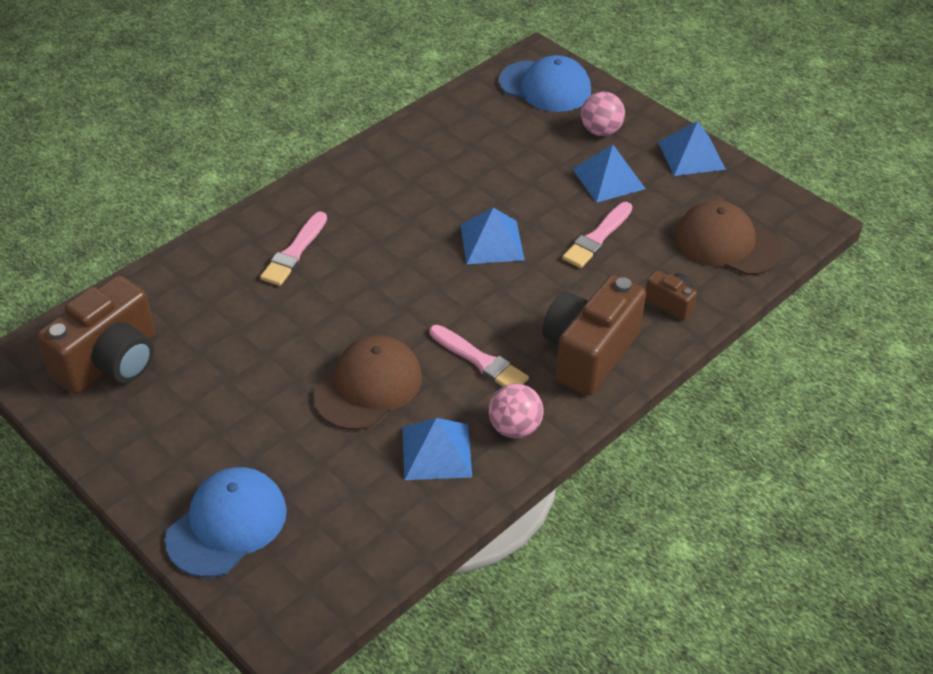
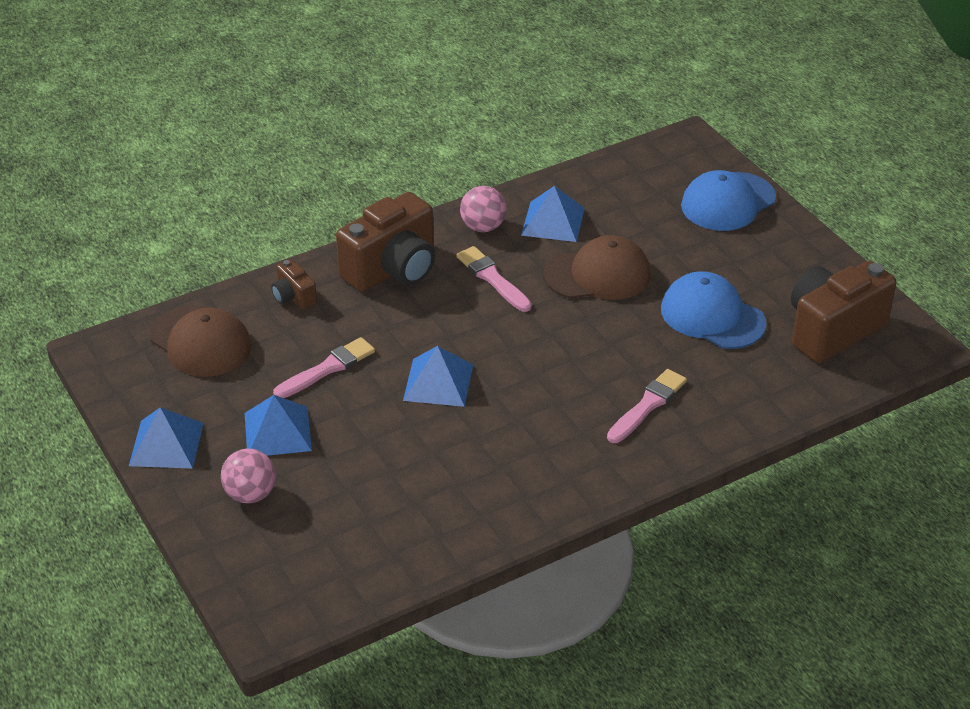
camera: 165 degrees left, 5 degrees down
(368, 386) = (598, 274): brown cap -> brown cap turned 150 degrees counterclockwise
(545, 86) = (283, 573): blue cap -> blue cap (712, 316)

